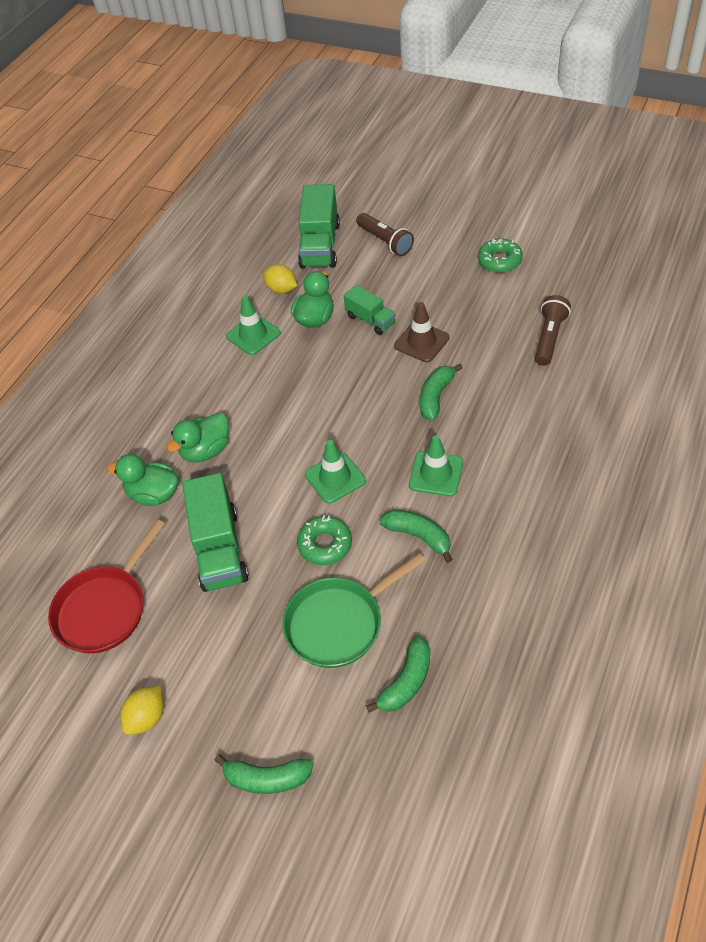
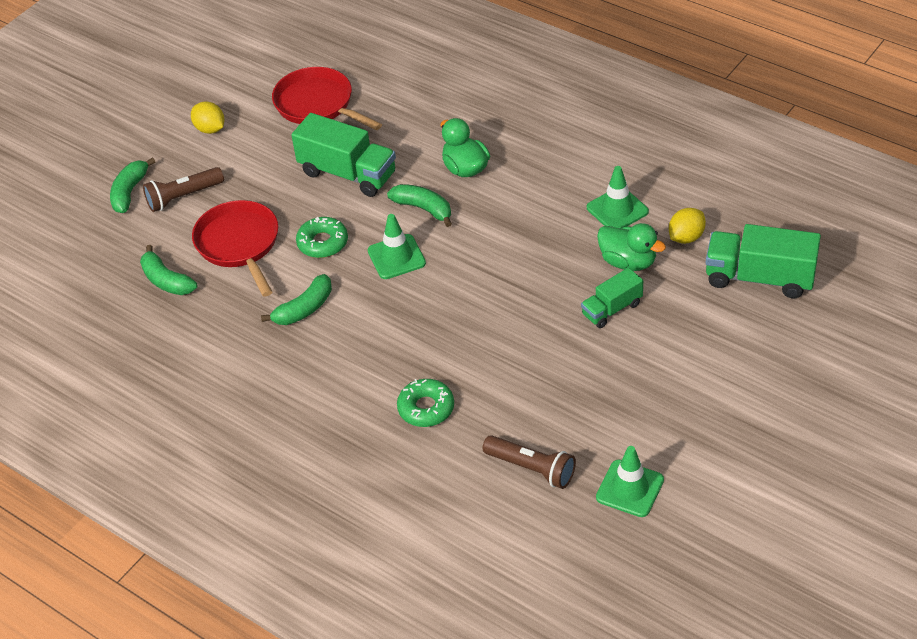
camera: 100 degrees right, 5 degrees down
(153, 494) = (426, 133): green duck -> none
(219, 549) = (347, 173): green truck -> green truck turned 150 degrees counterclockwise
(339, 623) = (239, 245): green pan -> red pan
(385, 241) = (752, 340): brown flashlight -> brown flashlight (183, 197)
(421, 342) = (562, 349): brown traffic cone -> none
(436, 397) = (474, 349): green banana -> green banana (423, 209)
(436, 474) = (371, 333): green traffic cone -> green traffic cone (630, 488)
(499, 261) = (685, 449): green donut -> green donut (426, 408)

